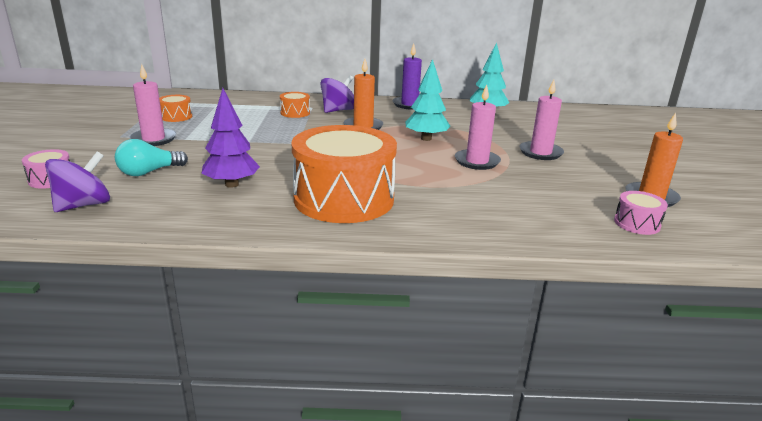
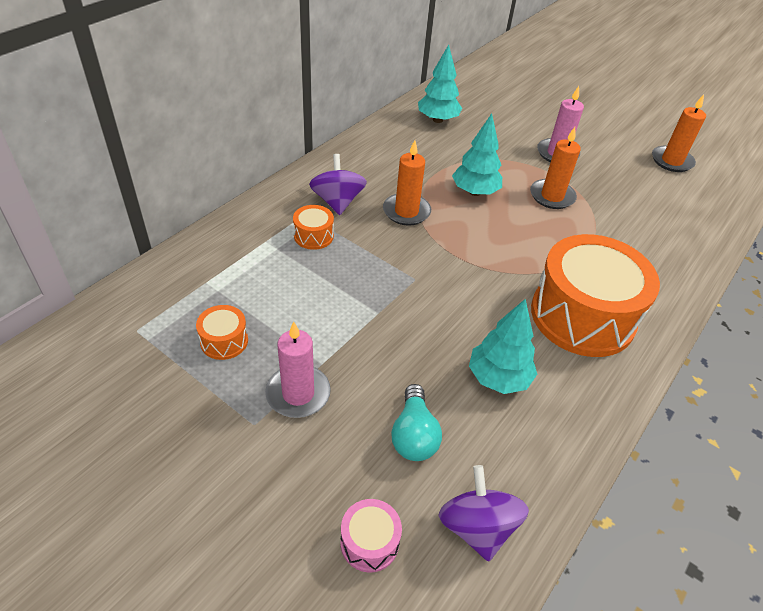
camera: 55 degrees left, 20 degrees up
(231, 184) = (498, 378): purple tree -> turquoise tree
(409, 104) = (367, 148): purple candle -> none
(477, 161) = (552, 196): pink candle -> orange candle
(637, 223) = (708, 195): pink drum -> none

